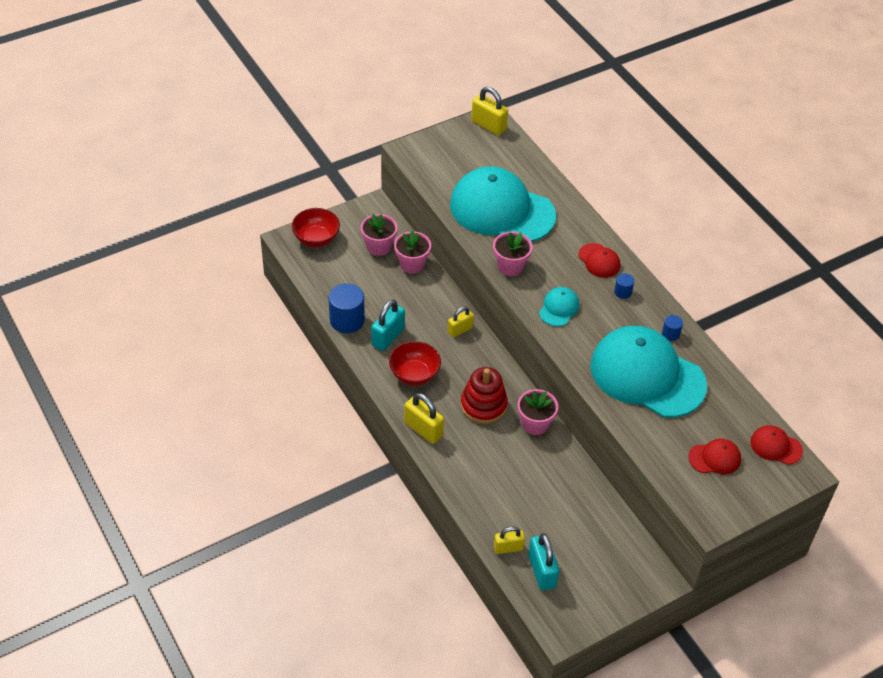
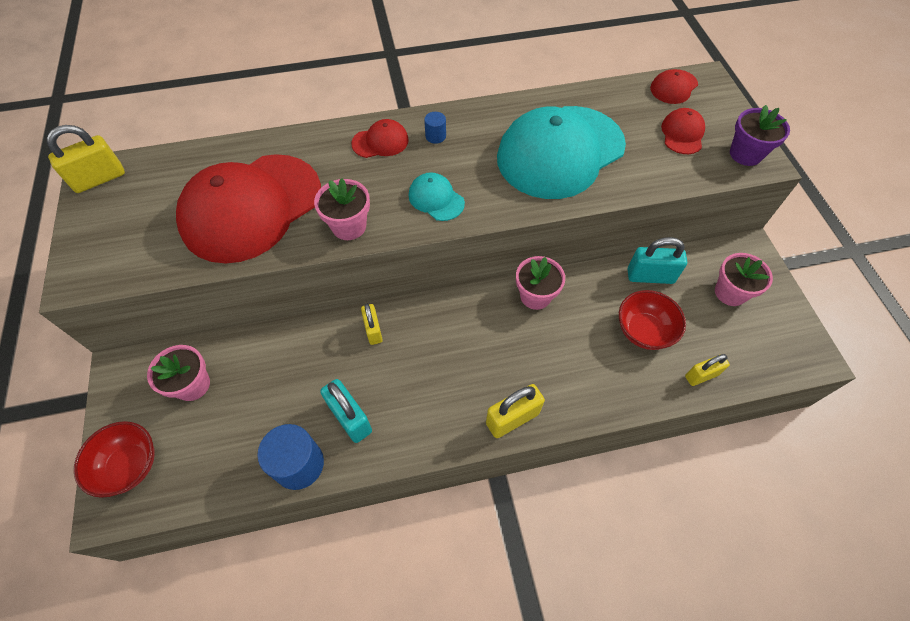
camera: 70 degrees left, 10 degrees up
(412, 264) = (244, 353): pink flower pot -> pink flower pot (730, 292)
(414, 374) = (423, 403): red bowl -> red bowl (643, 331)
(483, 405) = (494, 339): red stacking toy -> none
(502, 210) = (251, 207): turquoise cap -> red cap
(508, 548) = (701, 375): yellow padlock -> yellow padlock turned 60 degrees clockwise
(542, 571) = (735, 351): turquoise padlock -> turquoise padlock (650, 276)
(670, 334) = (509, 116): blue cylinder -> none
(713, 507) = (745, 154): none -> purple flower pot

